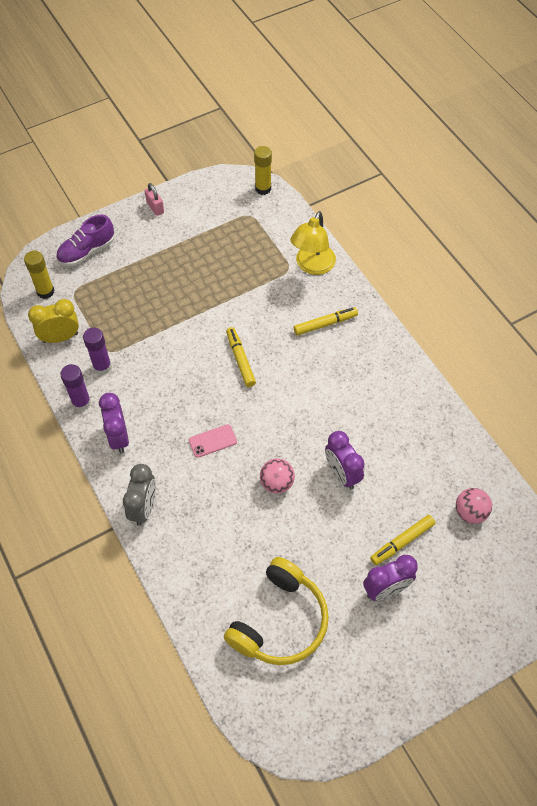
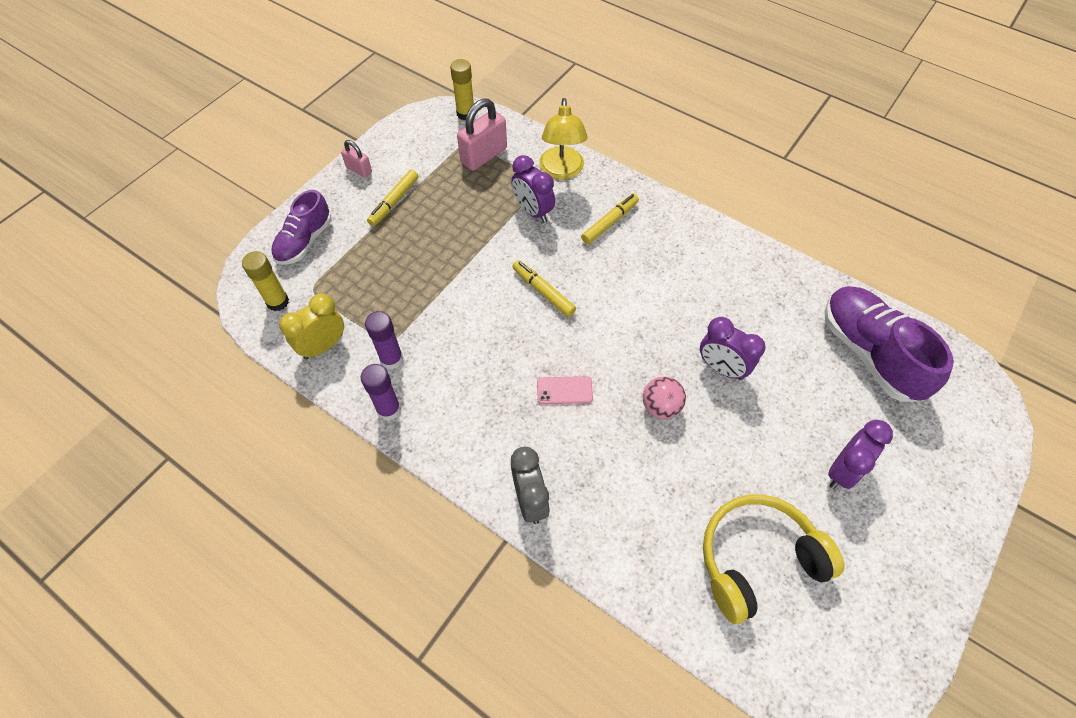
camera: 25 degrees left, 0 degrees up
(118, 437) = (455, 431): purple clock -> purple clock (533, 211)
(212, 441) = (564, 390): pink phone -> pink phone turned 45 degrees clockwise
(257, 230) = (484, 156): none -> pink padlock
(279, 621) = (757, 560): yellow headphones -> yellow headphones turned 120 degrees counterclockwise
(402, 542) = (825, 413): yellow marker -> yellow marker (394, 202)
(470, 512) = (869, 353): pink ball -> purple shoe

